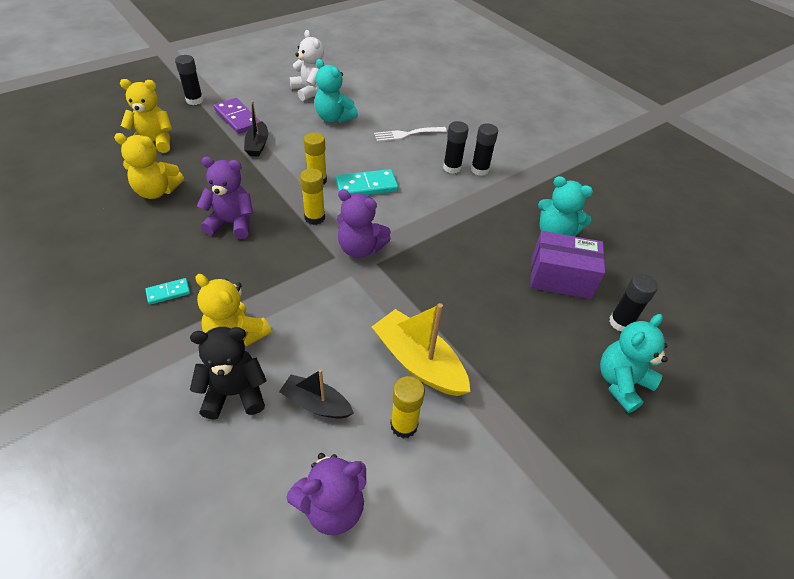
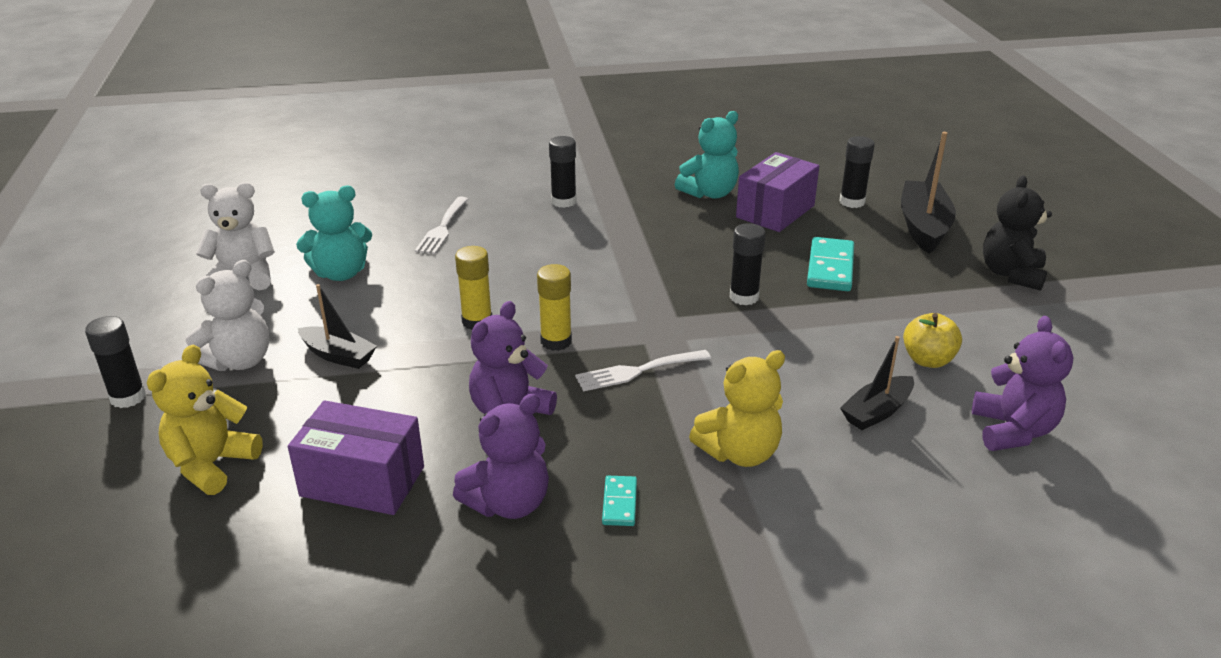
camera: 60 degrees left, 15 degrees down
(157, 191) = (362, 481): yellow teddy bear -> purple box
(234, 393) = (835, 471): black teddy bear -> black teddy bear (1011, 274)
(237, 118) = (239, 361): purple domino -> white teddy bear
(302, 262) = (637, 371): none -> white fork
(360, 248) = (643, 320): purple teddy bear -> purple teddy bear (508, 503)
(366, 186) = (524, 286): turquoise domino -> turquoise domino (830, 268)
(404, 425) = (928, 360): yellow glue stick -> yellow apple
(418, 362) = (848, 328): yellow boat -> none
(452, 168) = (543, 217): black glue stick -> black glue stick (744, 297)
(621, 383) = (923, 227): turquoise teddy bear -> black boat

